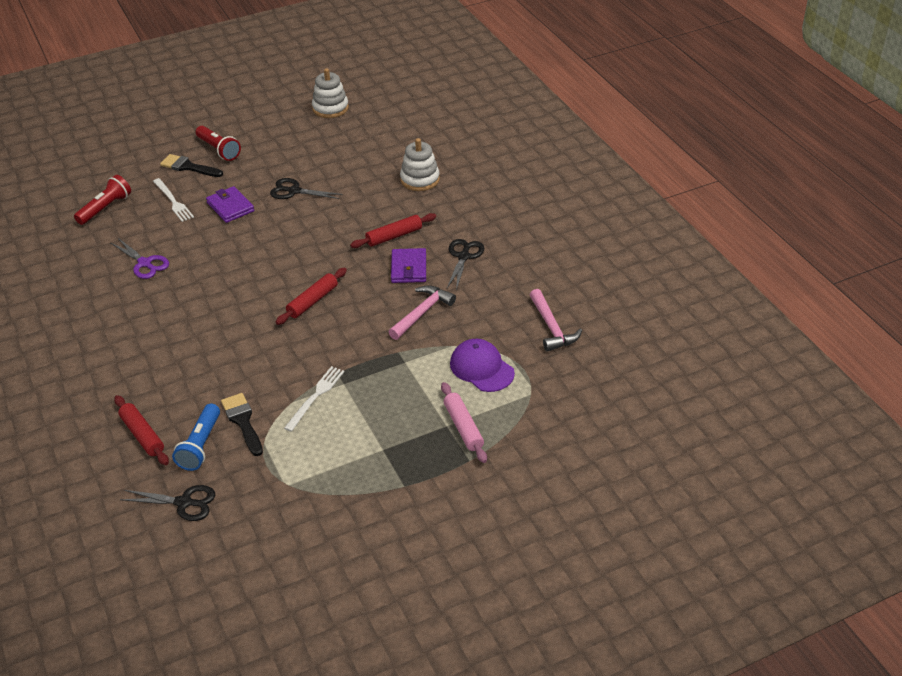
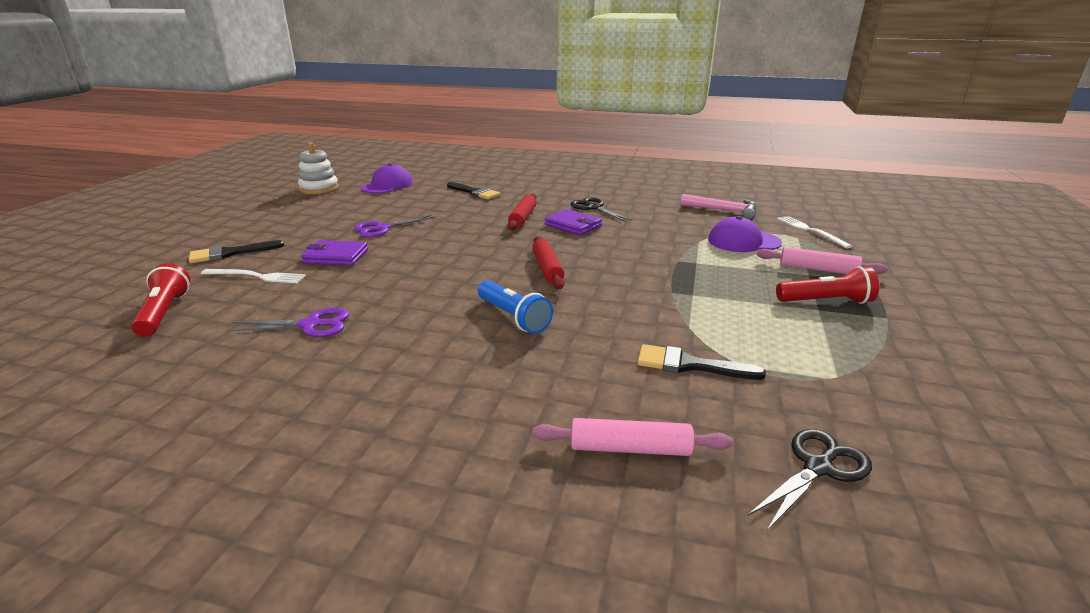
camera: 50 degrees left, 15 degrees down
(142, 435) = (630, 448): red rolling pin -> pink rolling pin
(200, 445) = (703, 409): blue flashlight -> blue flashlight (513, 317)
(218, 150) = (246, 235): red flashlight -> red flashlight (825, 301)
(294, 191) = (382, 228): black scissors -> purple scissors
(315, 396) = (696, 313): white fork -> white fork (810, 231)
(379, 130) = (387, 185): none -> purple cap
(420, 179) = (474, 192): white stacking toy -> black brush
(422, 312) = (639, 238): pink hammer -> none

